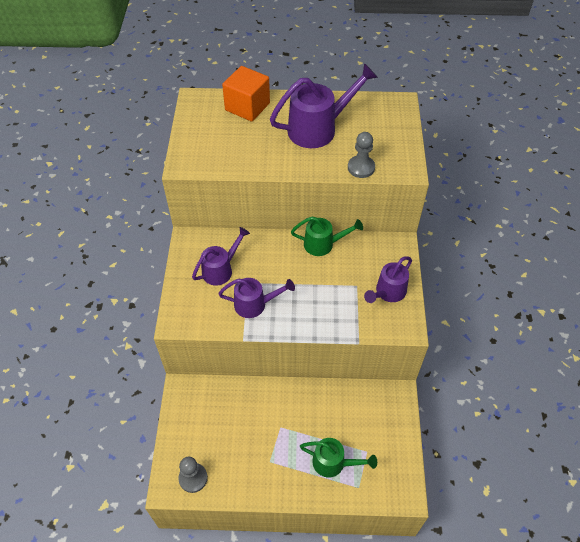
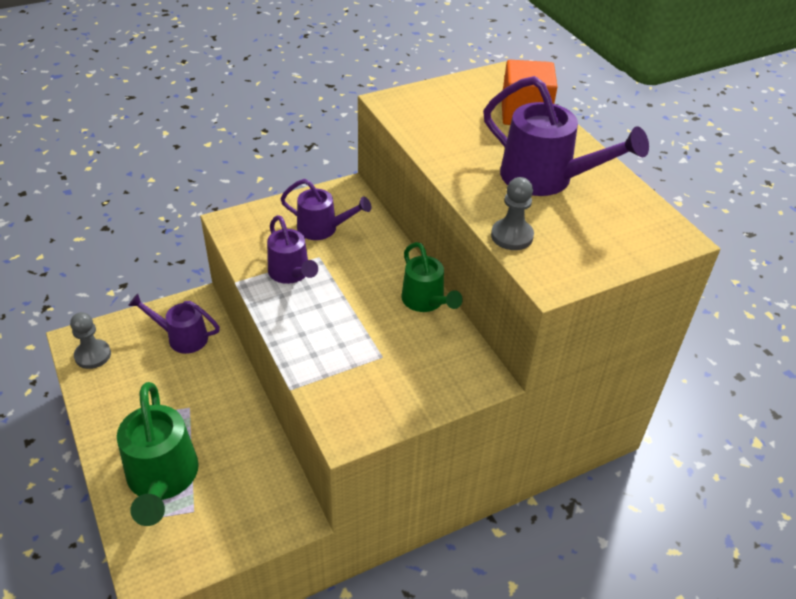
camera: 60 degrees right, 10 degrees down
(333, 463) = (162, 480): green watering can -> green watering can, size x1.61
(388, 292) = (392, 393): purple watering can -> purple watering can (182, 337)

